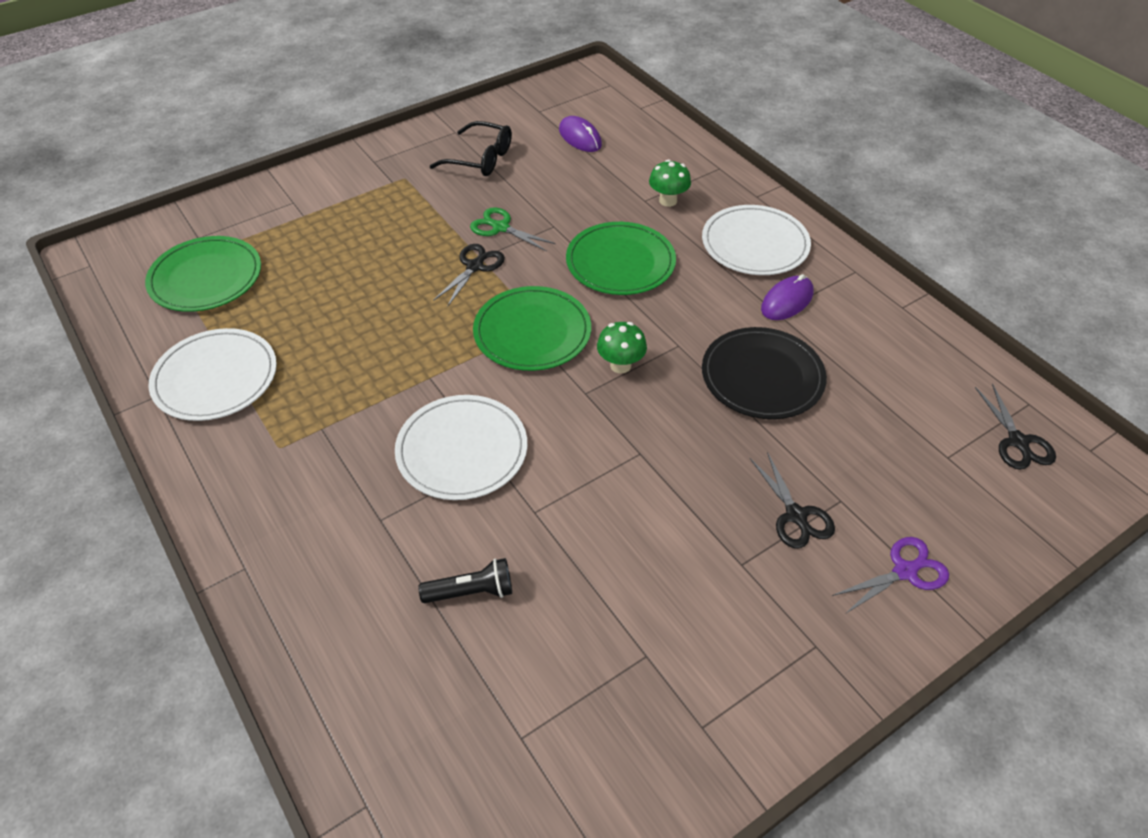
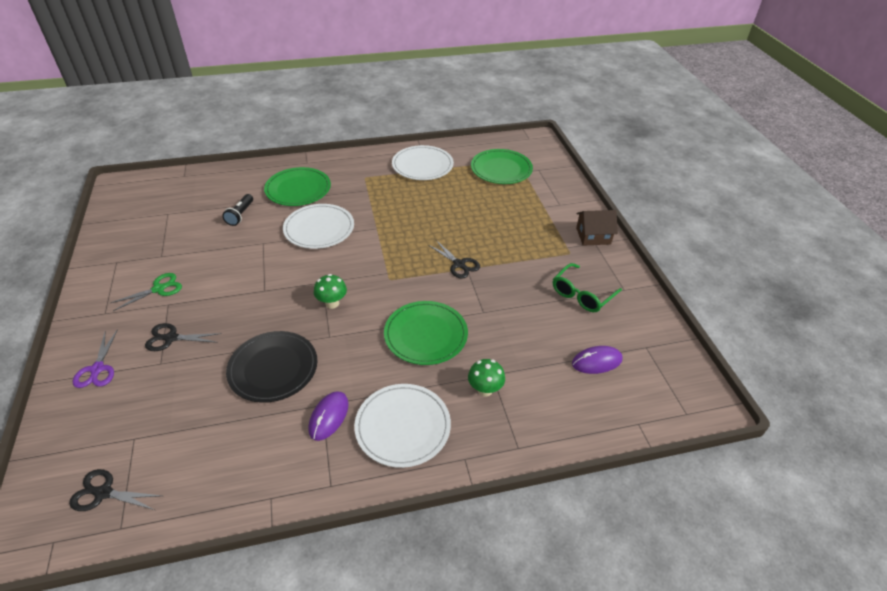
camera: 110 degrees right, 5 degrees down
(359, 164) = (593, 236): none -> brown house
(480, 159) = (582, 294): black glasses -> green glasses
(500, 227) = (493, 285): green scissors -> green scissors (158, 289)
(532, 332) = (385, 274): green plate -> green plate (298, 189)
(787, 301) = (329, 417): purple mouse -> purple mouse turned 45 degrees clockwise

